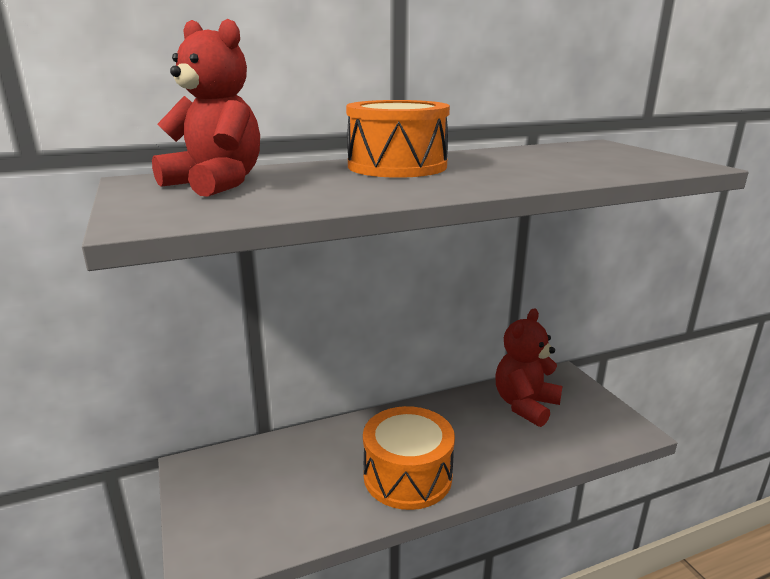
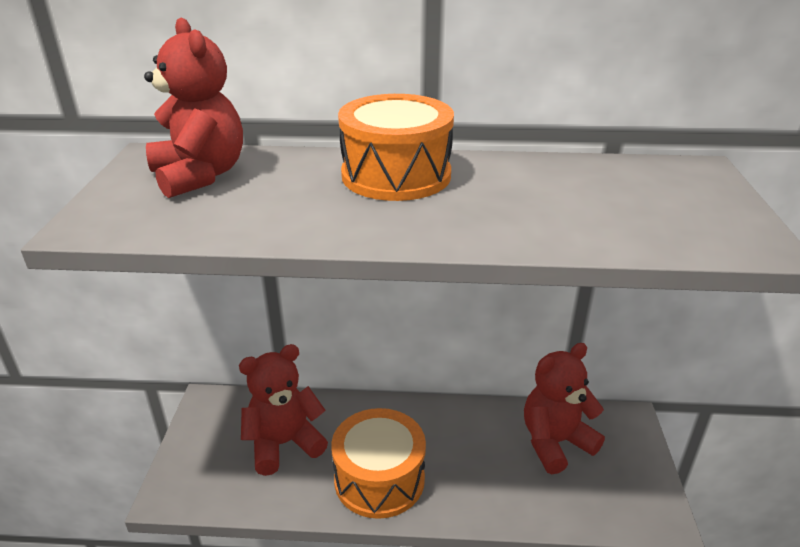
camera: 25 degrees right, 10 degrees up
(298, 477) = (284, 443): none -> red teddy bear

